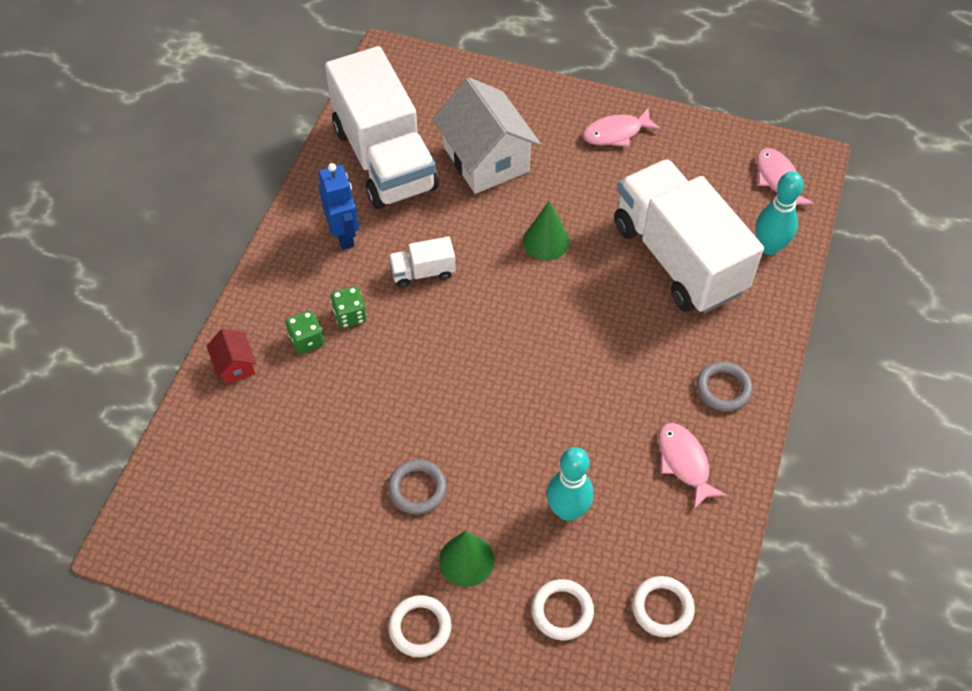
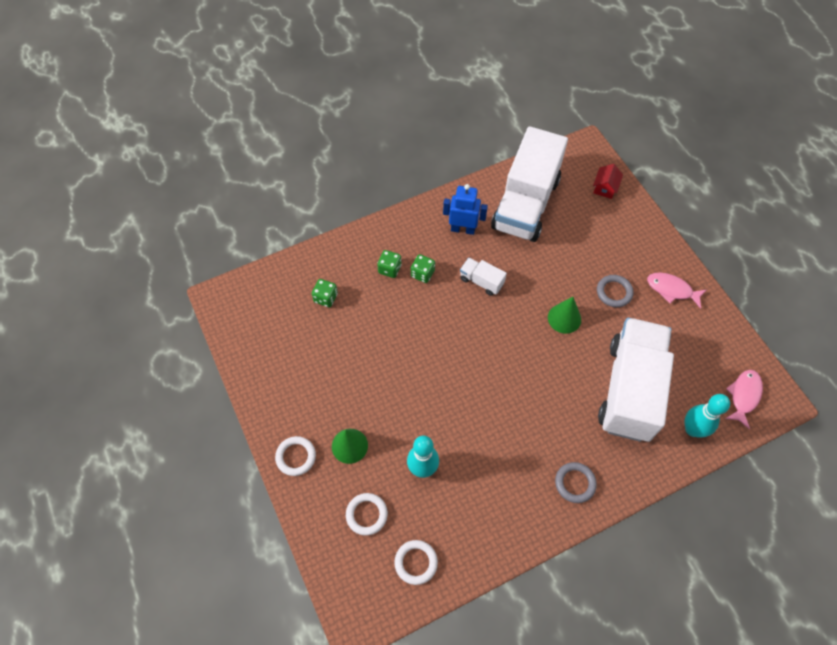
camera: 45 degrees right, 5 degrees up
(235, 365) = (345, 253): red house -> red house (605, 188)
(265, 431) = (326, 298): none -> green dice
(344, 235) = (463, 229): blue robot -> blue robot turned 105 degrees counterclockwise
(417, 488) = (364, 389): grey ring -> grey ring (614, 292)
(486, 159) = (580, 246): white house -> none
(684, 462) = (509, 501): pink fish -> none

